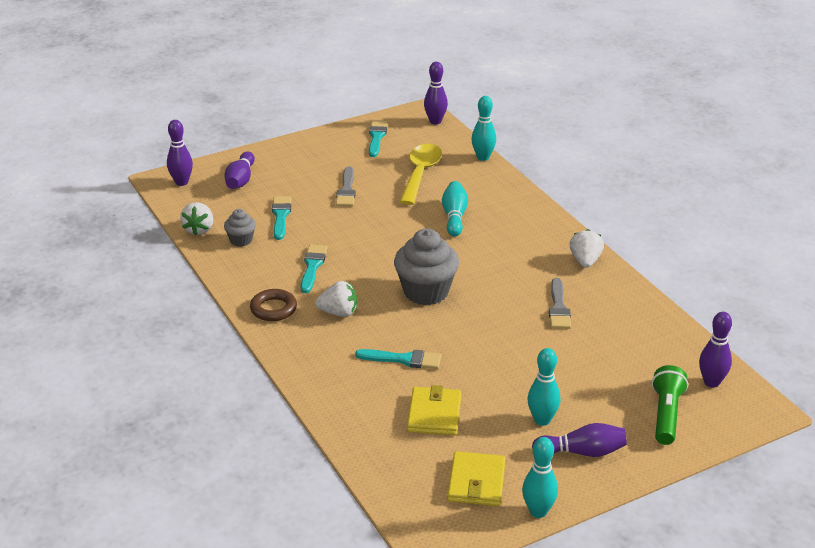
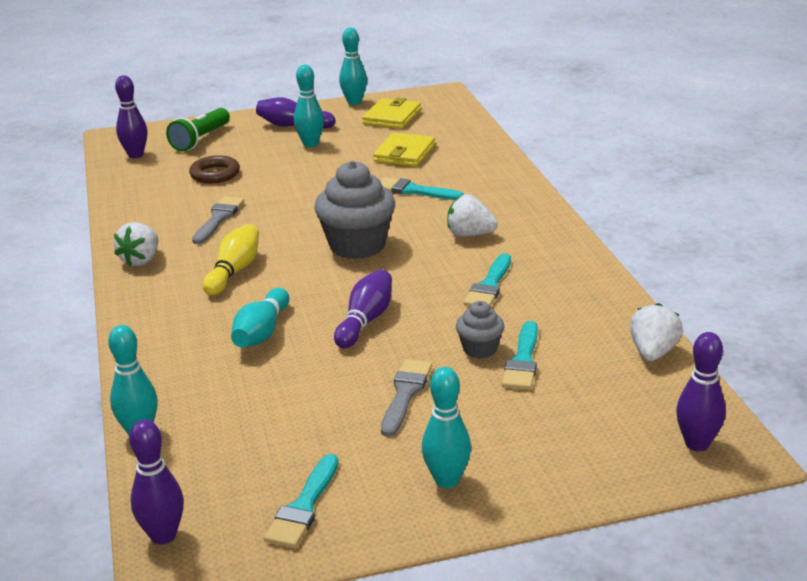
camera: 165 degrees left, 5 degrees down
(240, 180) = (587, 436): purple bowling pin -> purple bowling pin (365, 321)
(241, 240) = (587, 330): grey cupcake -> grey cupcake (480, 349)
(273, 309) = (547, 244): brown ring -> brown ring (215, 174)
(311, 154) = (447, 480): none -> turquoise bowling pin
(420, 173) = (267, 412): yellow spoon -> none
(506, 259) = (234, 271): none -> yellow bowling pin

